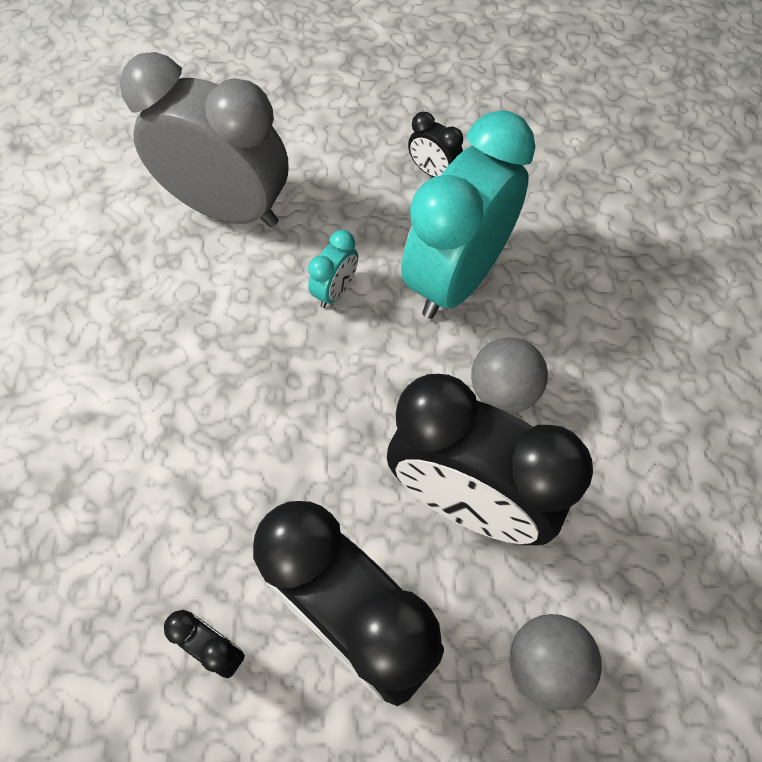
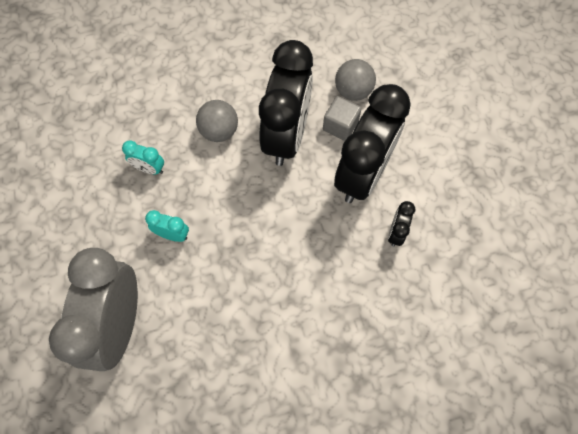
camera: 105 degrees left, 5 degrees up
(433, 172) = (67, 199): black clock -> none
(456, 278) = (149, 168): turquoise clock -> turquoise clock, size x0.41
(468, 611) = (340, 126): none -> grey cube

